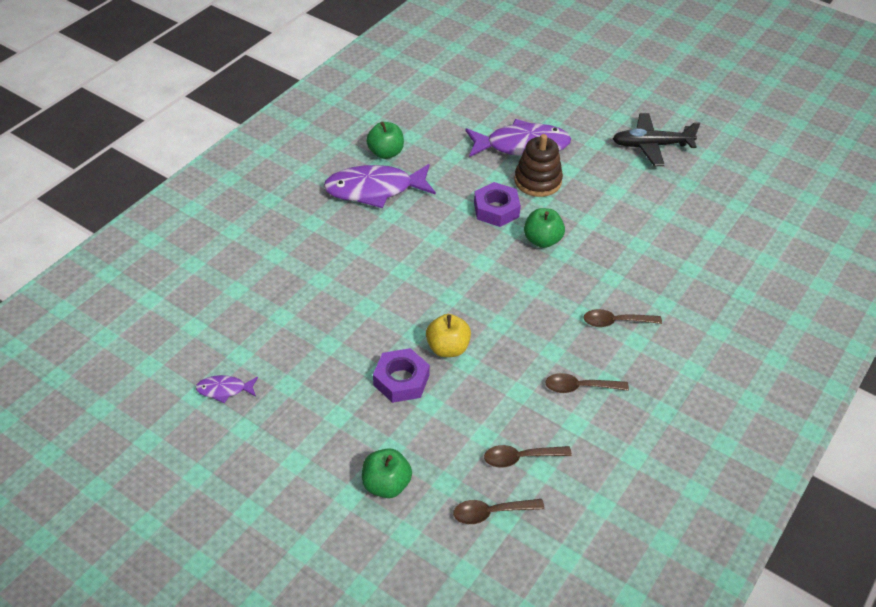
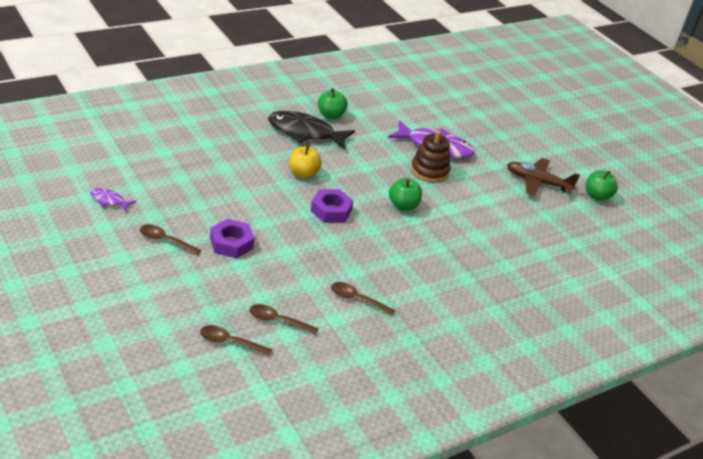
camera: 20 degrees right, 10 degrees down
(374, 190) = (305, 133): purple fish -> black fish
(386, 484) = (171, 295): green apple -> green apple (597, 196)
(447, 348) = (280, 239): yellow apple -> yellow apple (303, 173)
(496, 209) = (384, 175): purple nut -> purple nut (331, 210)
(615, 322) = (418, 273): brown spoon -> brown spoon (165, 241)
(651, 145) = (537, 182): black plane -> brown plane

